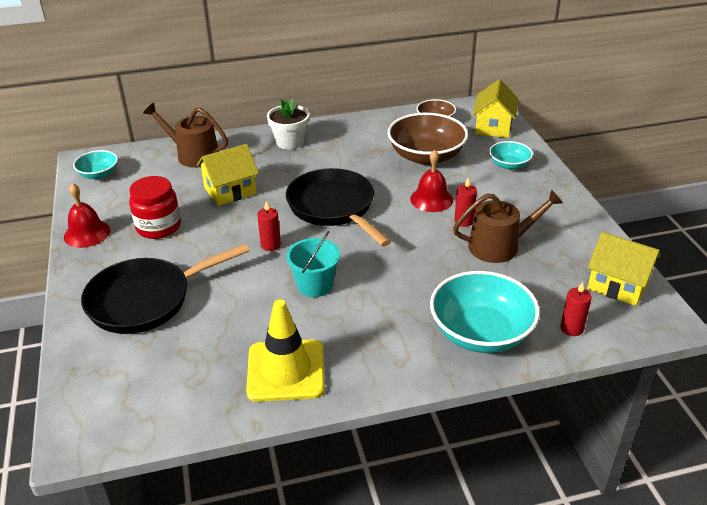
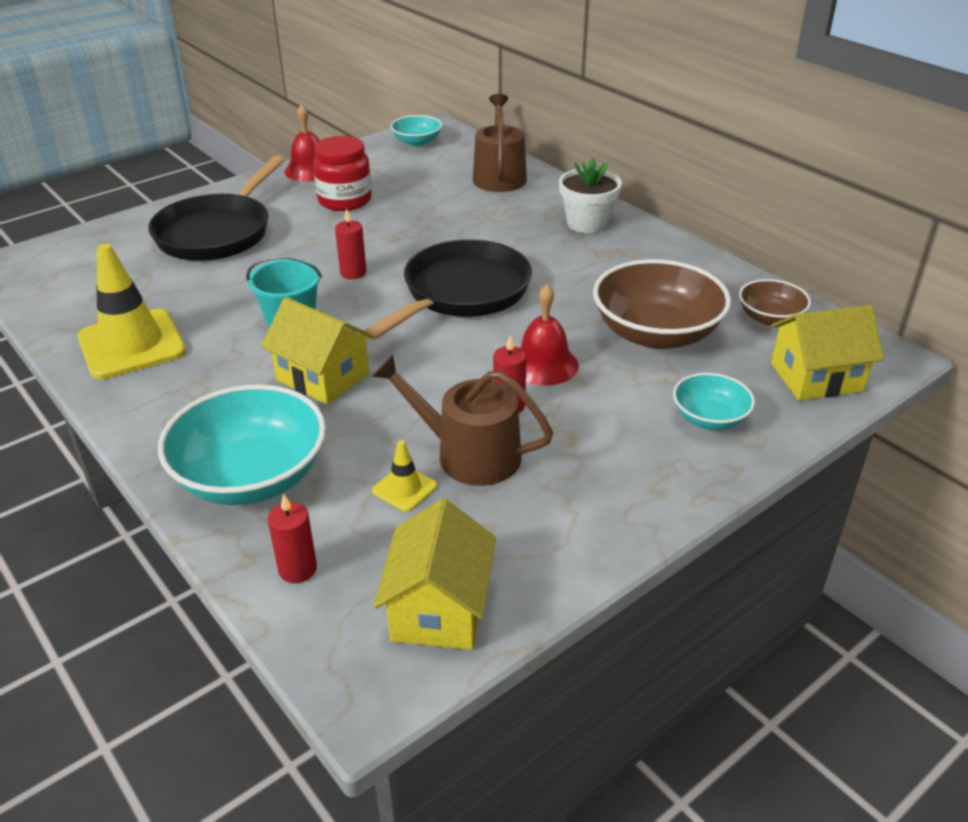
camera: 65 degrees right, 0 degrees up
(146, 300) = (217, 232): black pan -> black pan turned 105 degrees counterclockwise
(230, 191) = (444, 218): yellow house -> yellow house (322, 377)
(500, 246) = (468, 454): brown watering can -> brown watering can turned 150 degrees clockwise
(519, 275) = (404, 488): none -> yellow traffic cone

